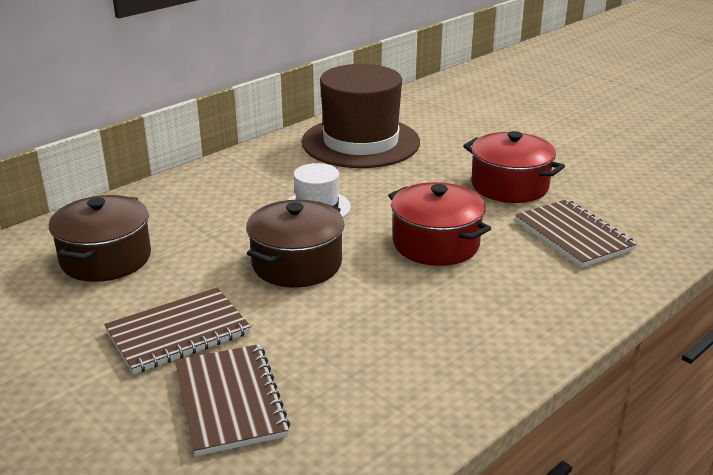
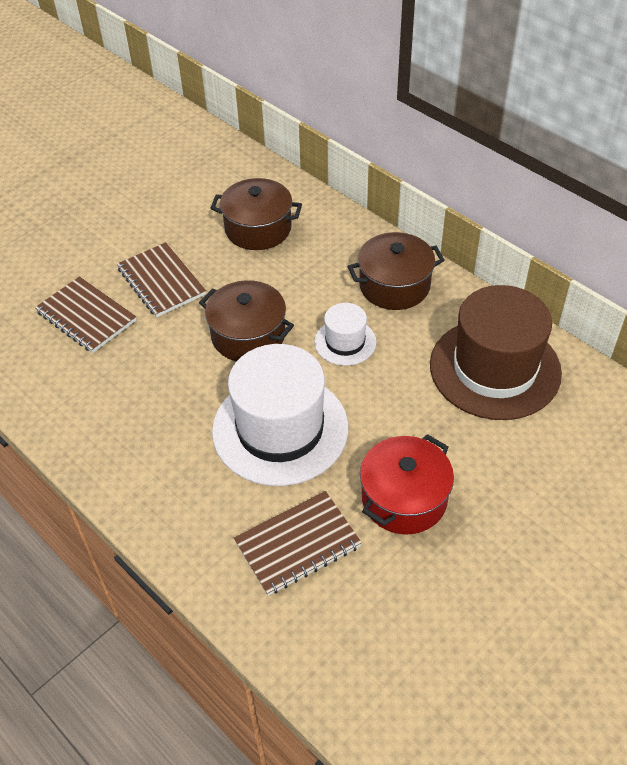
camera: 90 degrees right, 20 degrees up
(230, 401) = (86, 316): brown notebook -> brown notebook turned 60 degrees clockwise
(241, 180) = (394, 285): none -> brown pot
(436, 244) = (280, 429): red pot -> white hat

